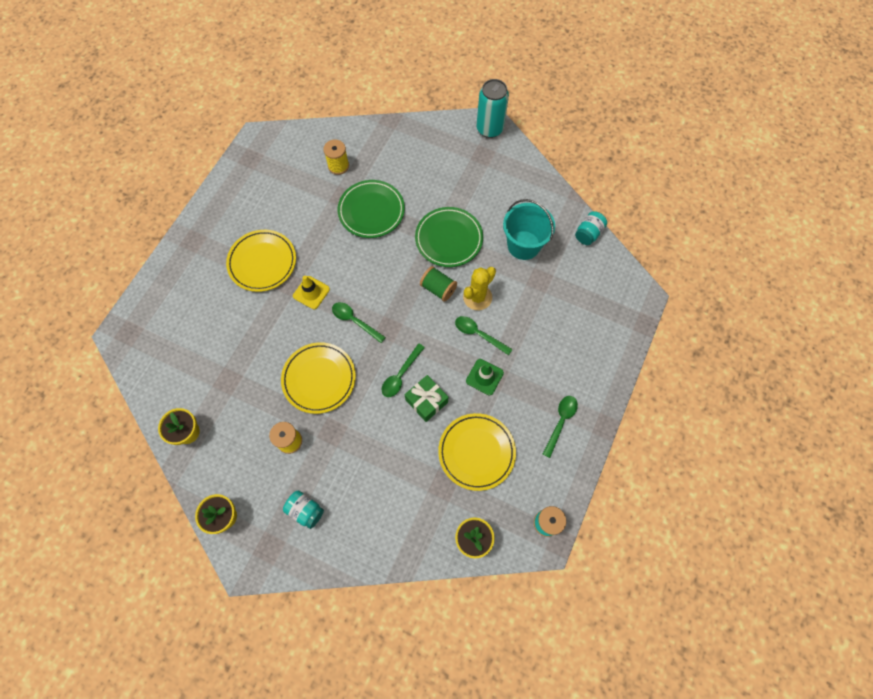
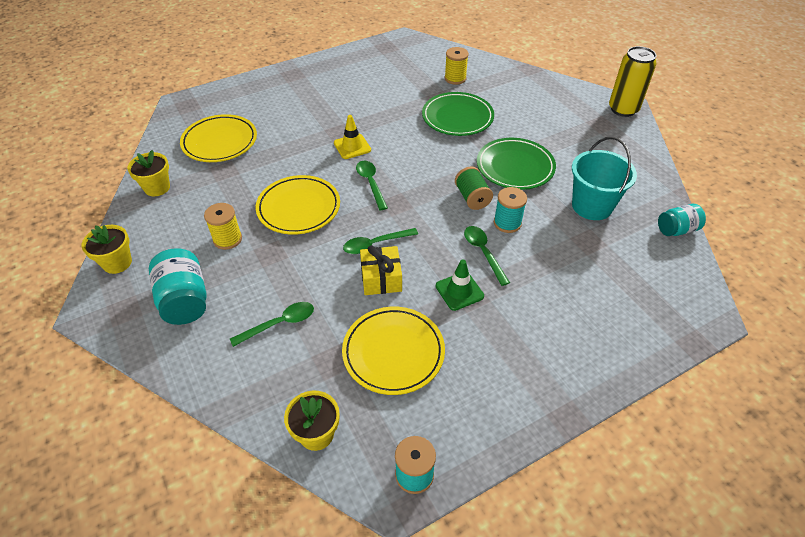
camera: 35 degrees right, 20 degrees down
(262, 262) = (332, 110): yellow plate -> yellow plate (220, 142)
(305, 510) = (185, 300): turquoise jar -> turquoise jar, size x1.58
(426, 401) = (381, 278): green gift -> yellow gift
(477, 297) = (507, 223): yellow cactus -> turquoise spool
(489, 129) = (623, 109): turquoise can -> yellow can
(561, 422) = (514, 381): green spoon -> green spoon (280, 324)

